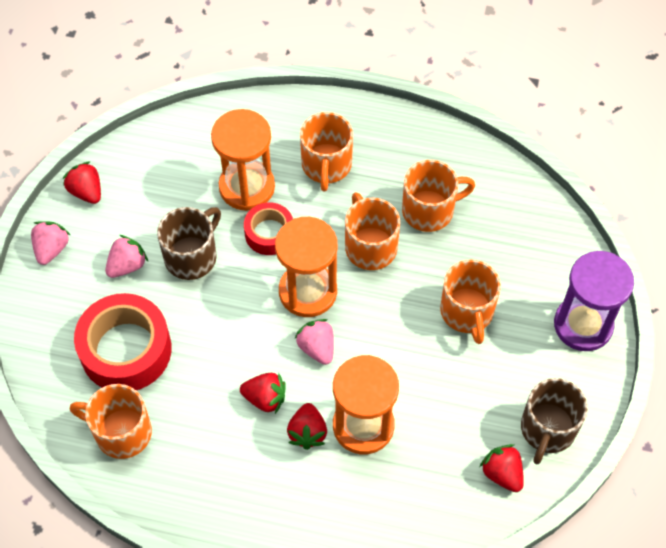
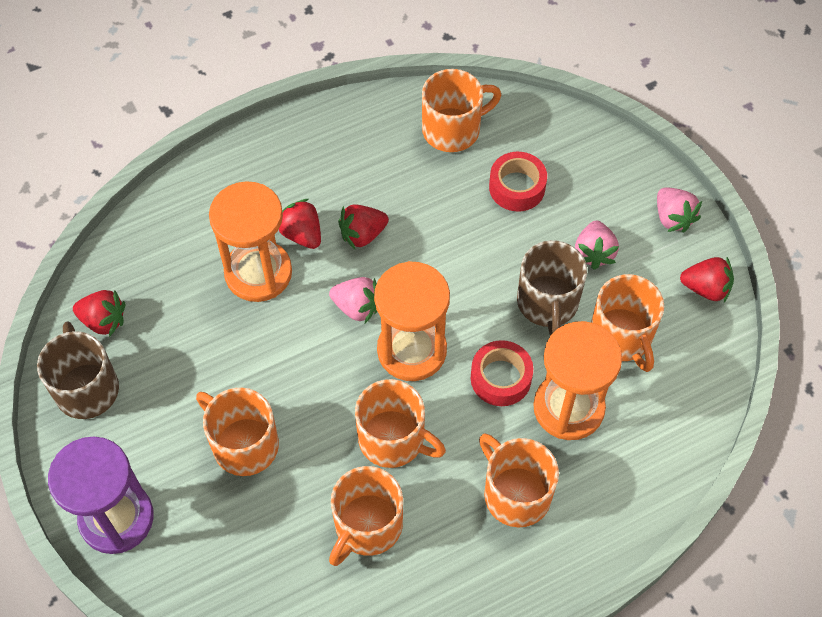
camera: 140 degrees right, 0 degrees up
(126, 350) = (517, 187): red tape -> red tape, size x0.57
(170, 202) = (621, 336): none -> orange mug

